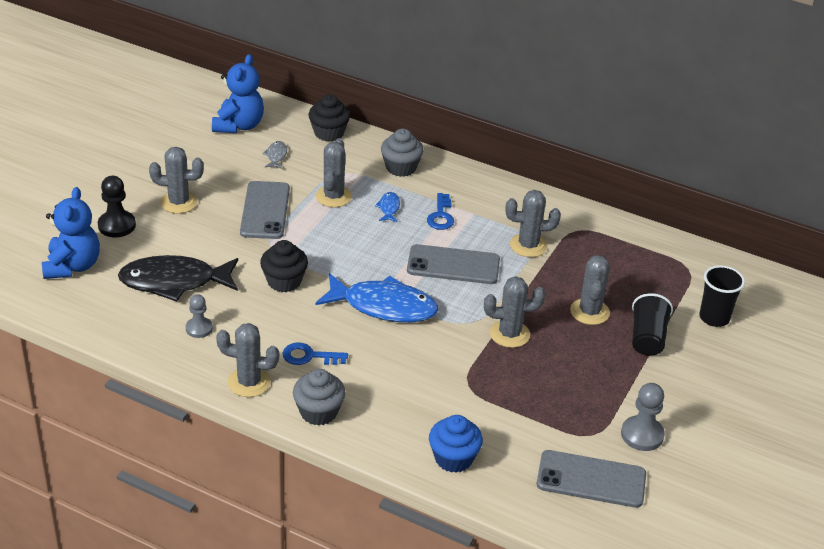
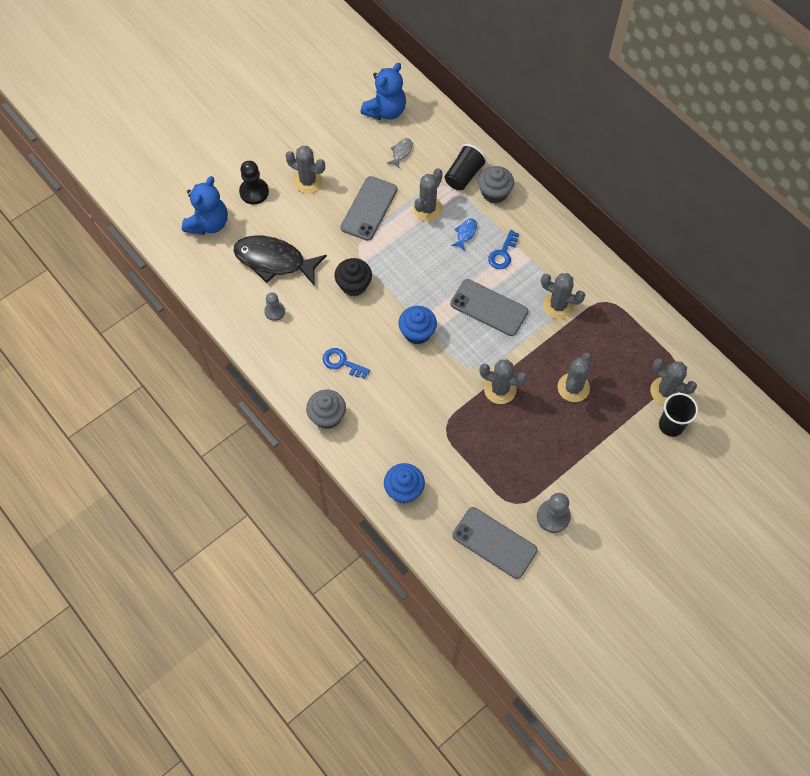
camera: 25 degrees right, 25 degrees up
(249, 382) = (290, 373): grey cactus -> grey cactus (666, 391)
(329, 133) = (453, 138): black cupcake -> none
(384, 306) = (417, 332): blue fish -> blue cupcake
(647, 338) = (605, 428): black cup -> black cup (464, 175)

